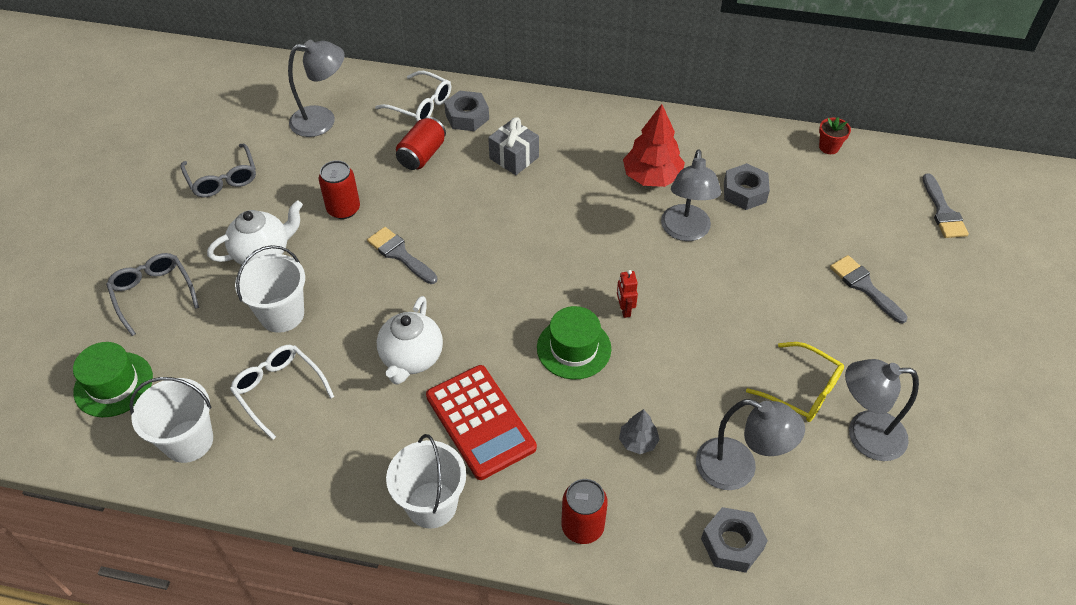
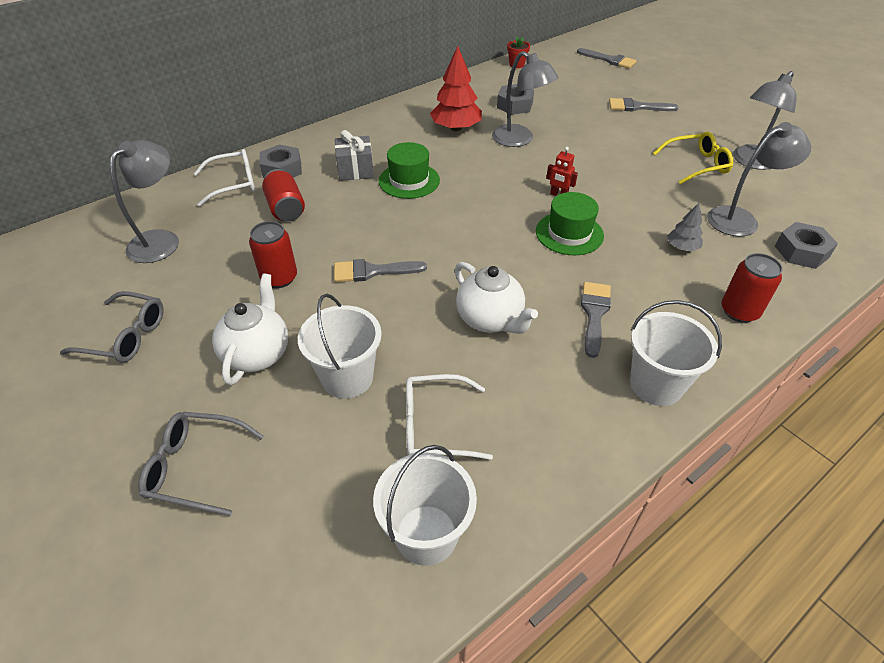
camera: 50 degrees left, 5 degrees down
(113, 384) = (276, 571): green hat -> green hat (409, 180)
(480, 422) = (594, 314): red calculator -> grey brush

